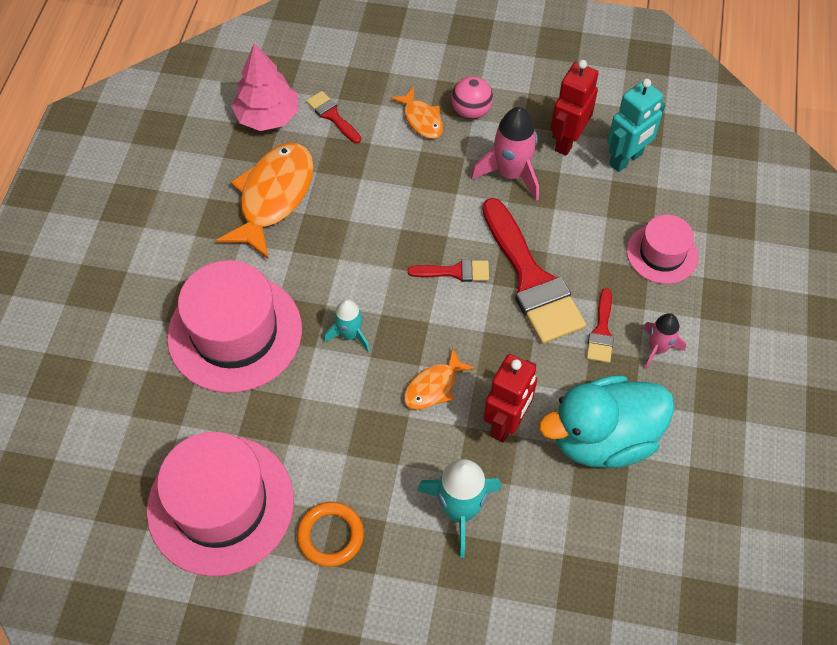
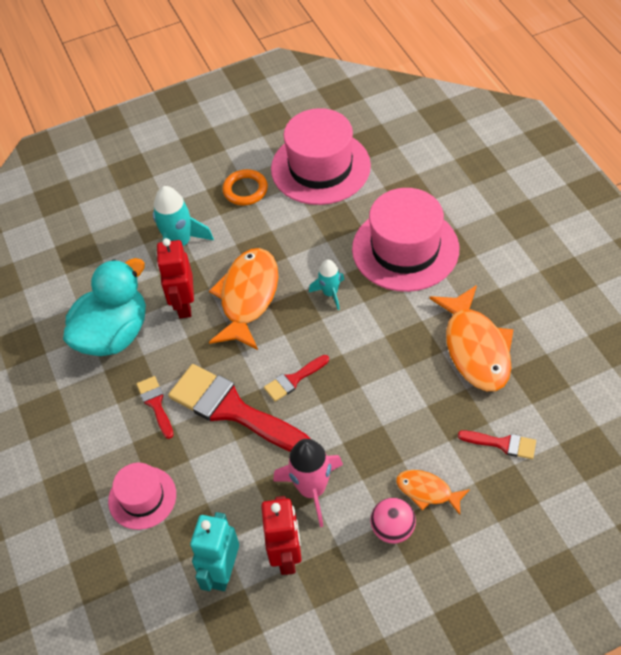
camera: 150 degrees right, 5 degrees down
(267, 117) = (551, 408): pink tree -> none
(433, 387) = (248, 297): orange fish -> orange fish, size x1.91
(657, 348) = (106, 417): pink rocket -> none

